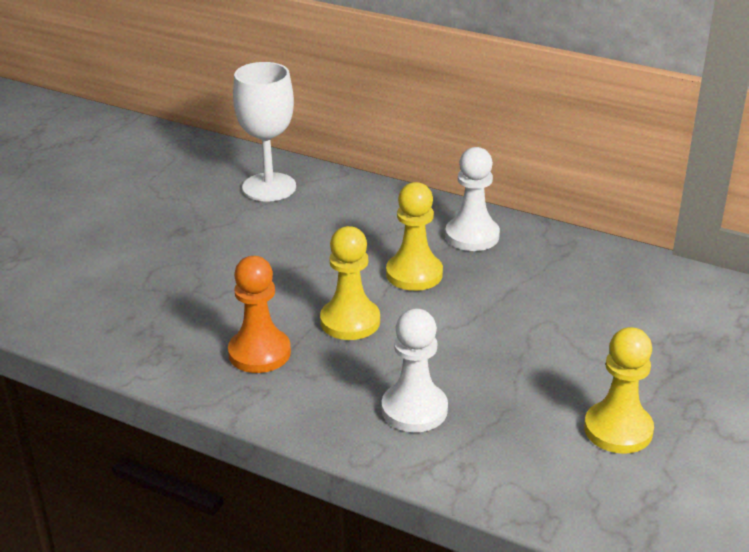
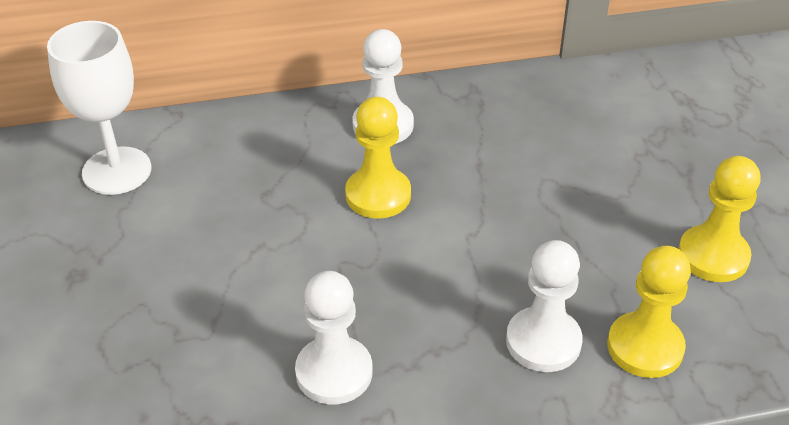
camera: 40 degrees left, 10 degrees up
(259, 353) = (334, 372): orange pawn -> white pawn
(350, 321) = (379, 282): yellow pawn -> yellow pawn (645, 347)

